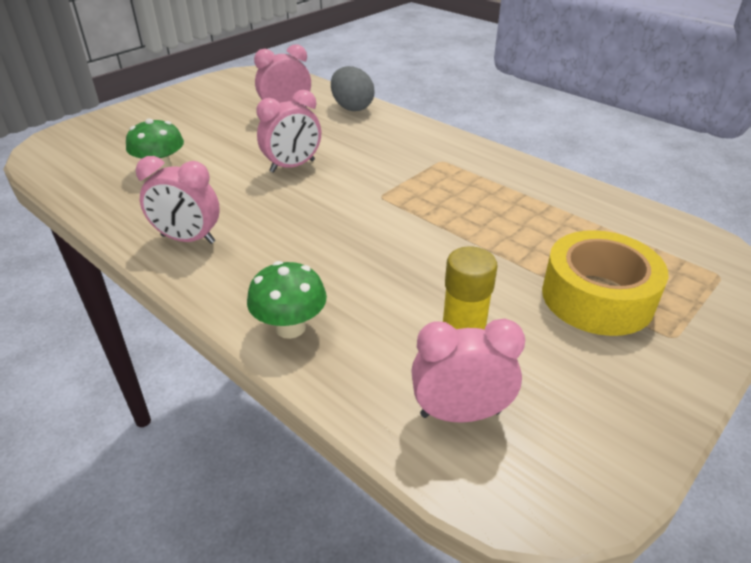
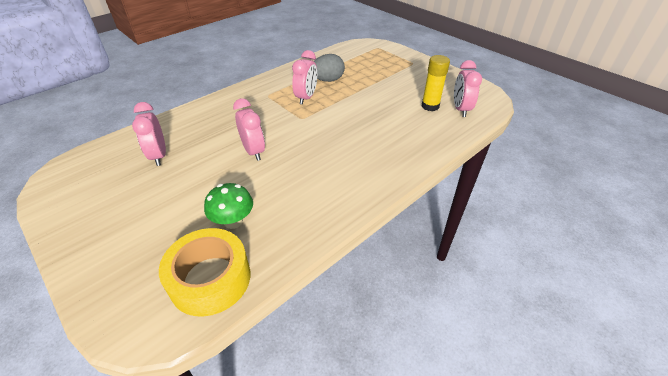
camera: 85 degrees left, 5 degrees up
(188, 239) = (337, 195): pink clock -> pink clock (306, 98)
(290, 327) = (418, 150): green mushroom -> none
(352, 107) = (172, 124): grey egg -> grey egg (328, 80)
(597, 297) = (392, 72): yellow tape -> yellow tape (210, 279)

